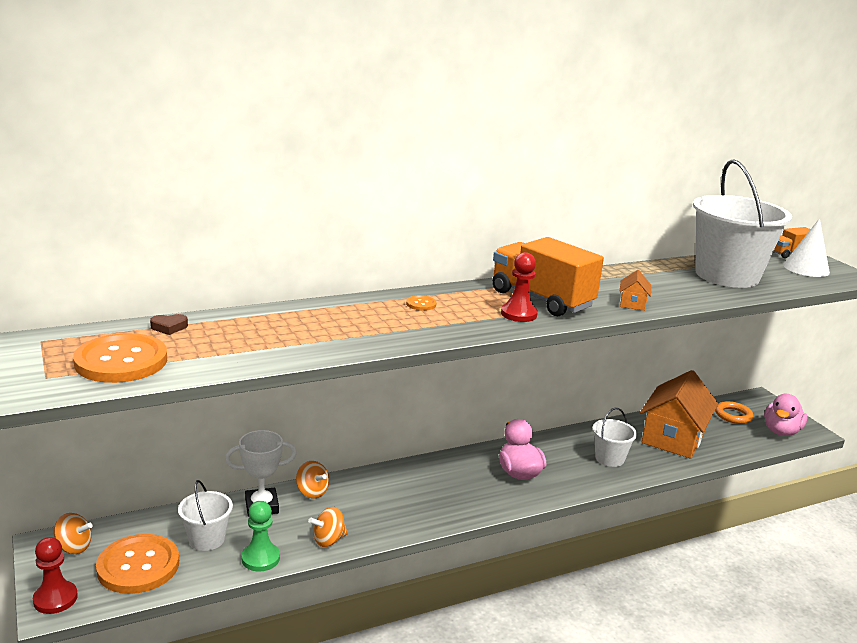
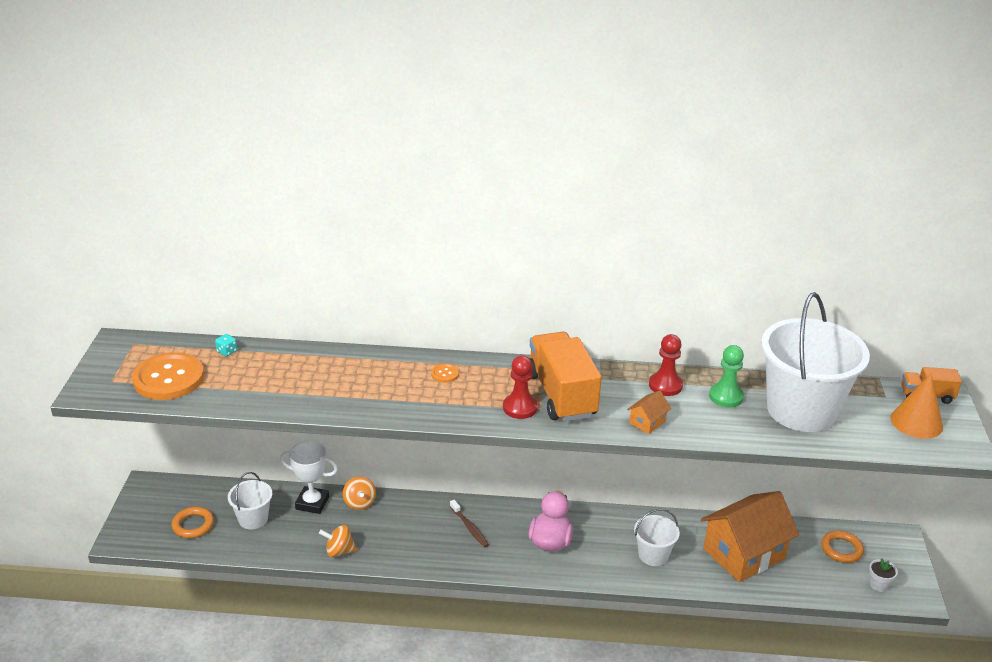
camera: 30 degrees right, 10 degrees up
(55, 599) = (126, 532): red pawn -> red pawn (665, 385)
(74, 547) = (162, 494): orange spinning top -> none
(138, 566) = (193, 525): orange button -> orange ring
(169, 327) = (227, 352): brown heart -> turquoise dice
(260, 558) = (278, 549): green pawn -> green pawn (726, 396)
(438, 482) = (469, 527): none -> brown toothbrush
(781, 431) = (878, 585): pink duck -> white flower pot
(806, 268) = (916, 422): white cone -> orange cone

